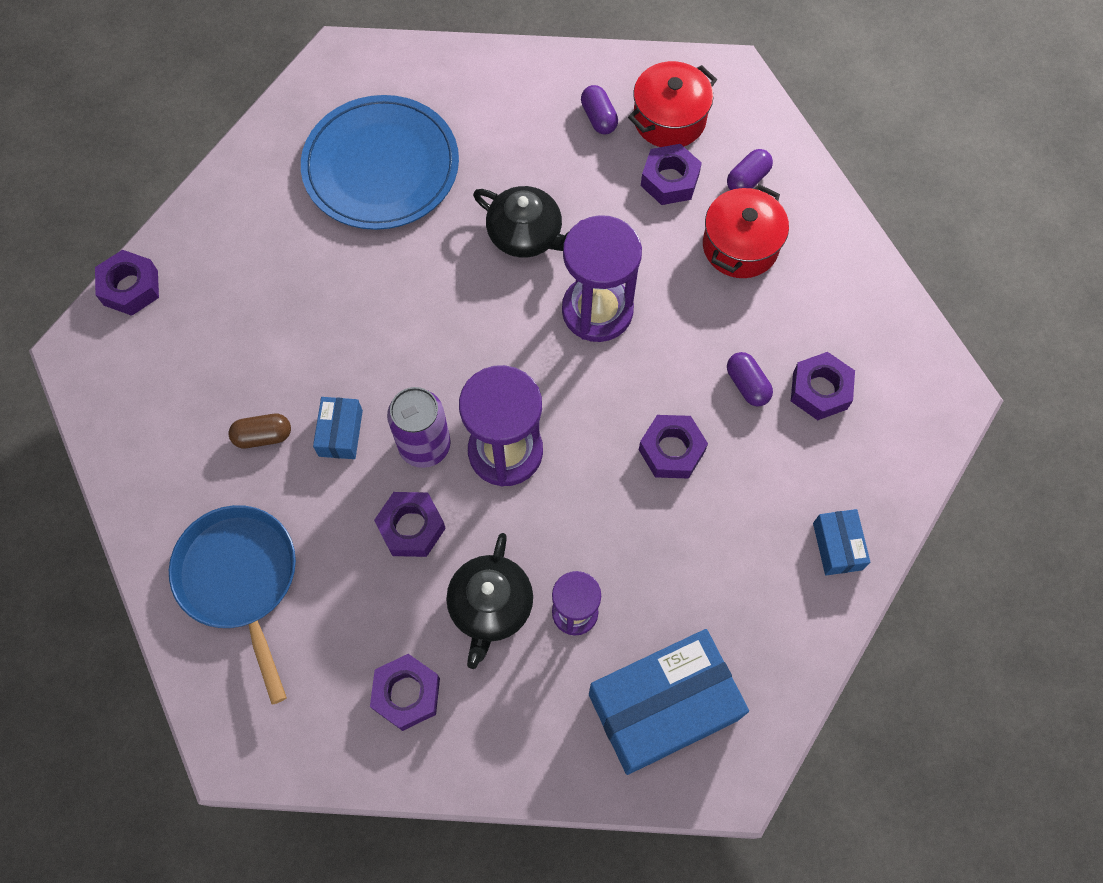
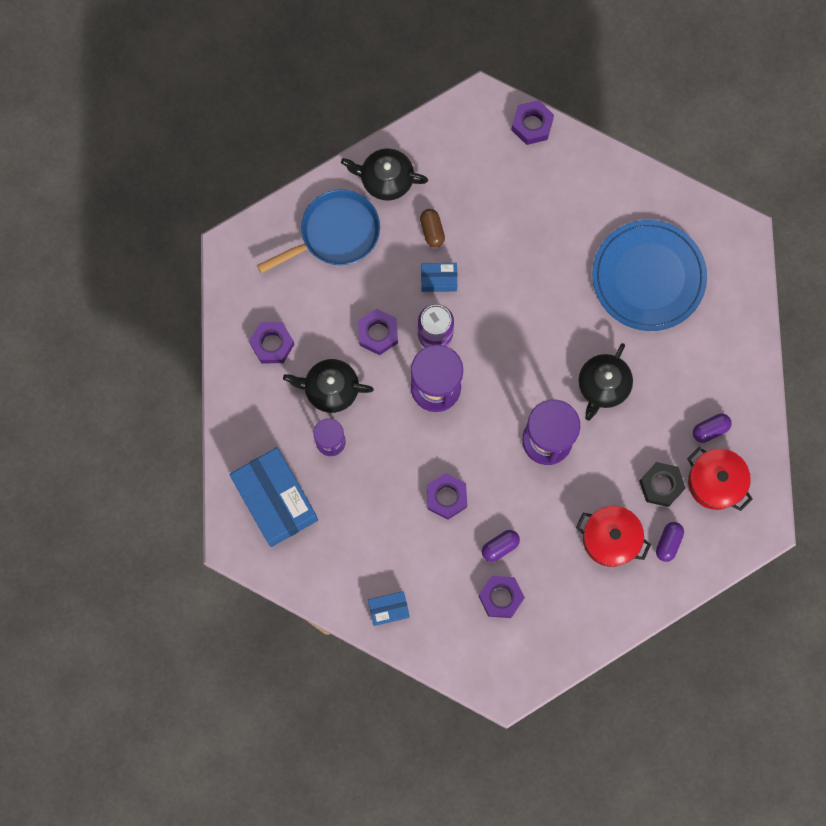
camera: 85 degrees right, 10 degrees up
(168, 496) = (385, 179): none -> black teapot
(669, 180) = (661, 485): purple nut -> black nut
(747, 179) = (668, 543): purple capsule -> purple capsule turned 75 degrees clockwise

